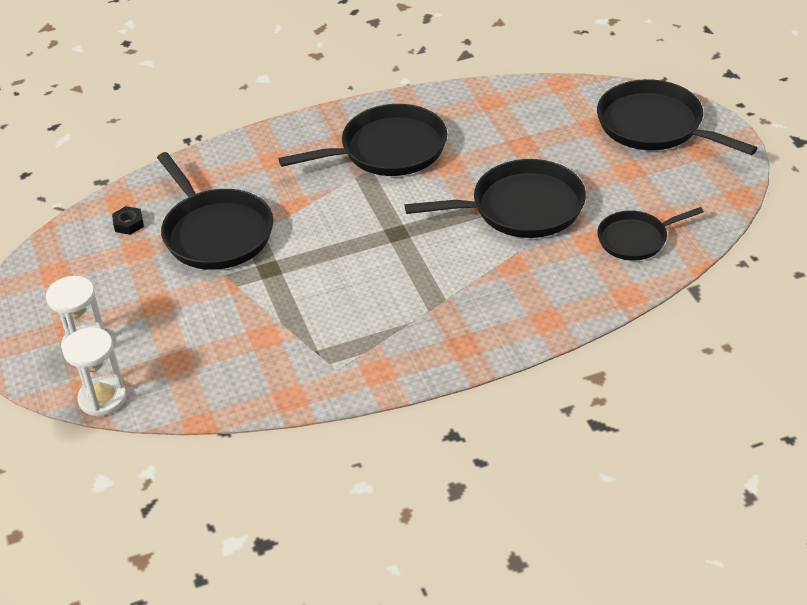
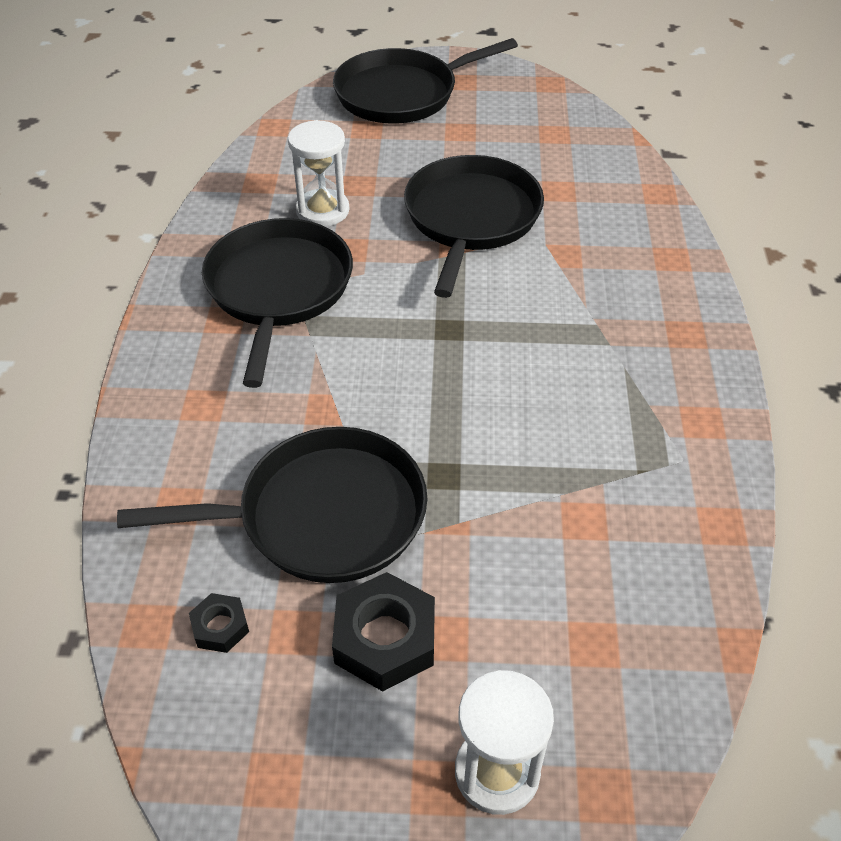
camera: 70 degrees left, 5 degrees up
(102, 398) = (640, 775): white hourglass -> white hourglass (322, 211)
(146, 282) = (385, 638): none -> black nut
(635, 239) = (574, 161): black pan -> none

